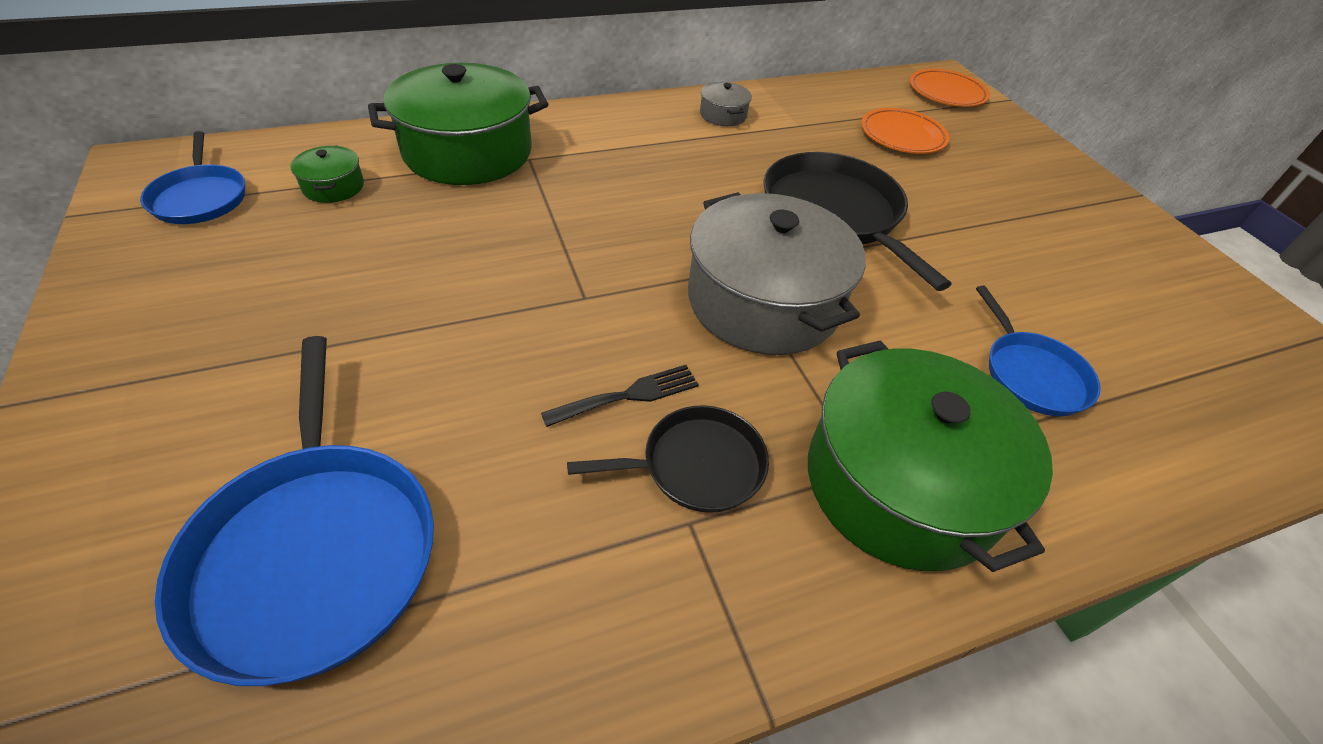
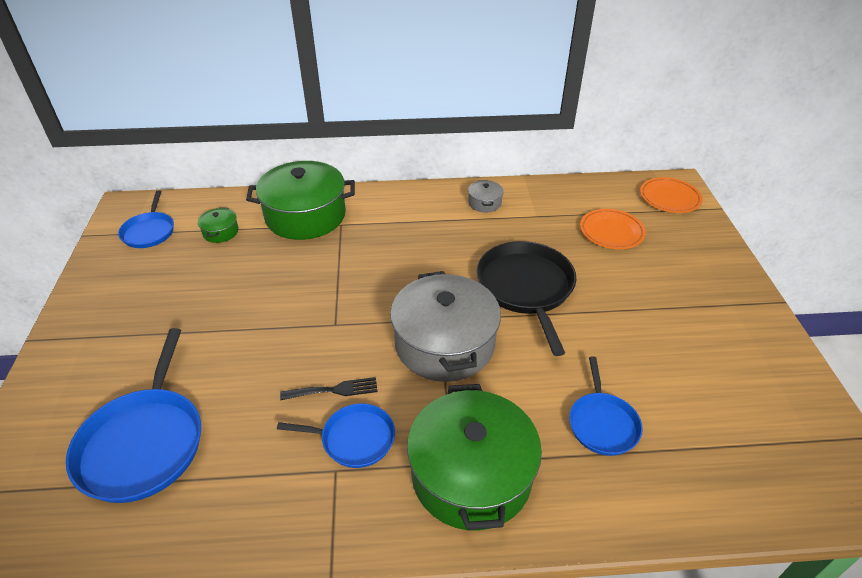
camera: 20 degrees right, 5 degrees down
(696, 465) = (354, 439): black pan -> blue pan

